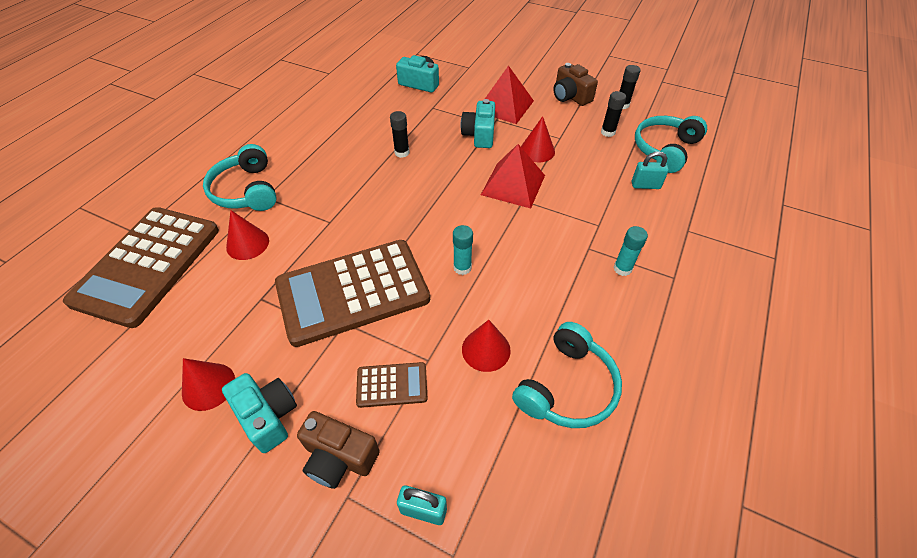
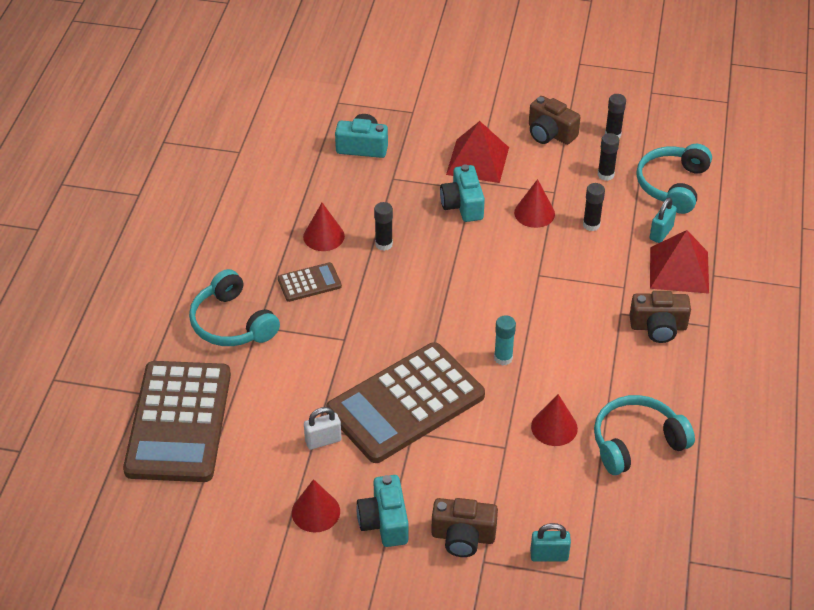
camera: 15 degrees left, 5 degrees down
(247, 244) = (270, 379): red cone -> red cone (323, 236)
(258, 312) = (323, 441): none -> white padlock
(268, 416) = (384, 522): turquoise camera -> turquoise camera turned 135 degrees counterclockwise
(392, 385) = (482, 474): brown calculator -> brown calculator (309, 283)
(513, 184) = (522, 259): red pyramid -> red pyramid (679, 270)
(567, 387) = (636, 442): turquoise headphones -> turquoise headphones turned 135 degrees counterclockwise
(583, 168) = (591, 225): none -> black glue stick
(622, 269) = (658, 327): turquoise glue stick -> brown camera
(645, 185) = (661, 233): turquoise padlock -> turquoise padlock turned 45 degrees counterclockwise

